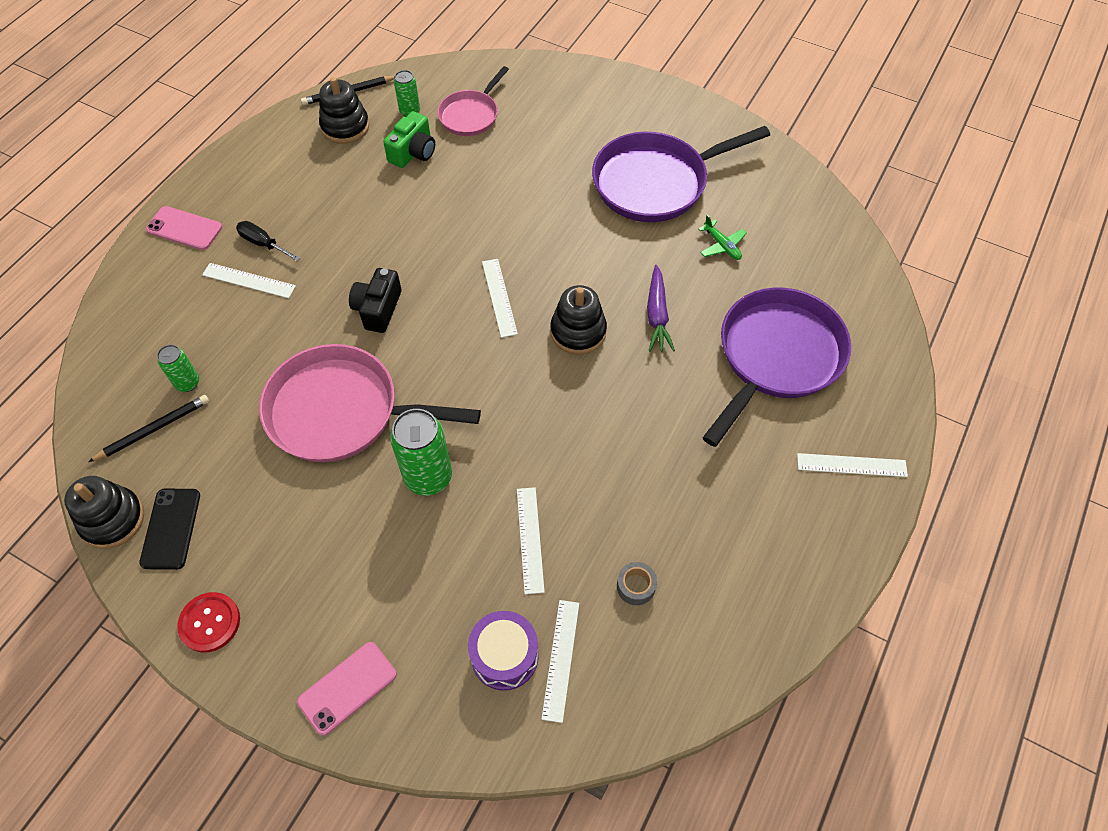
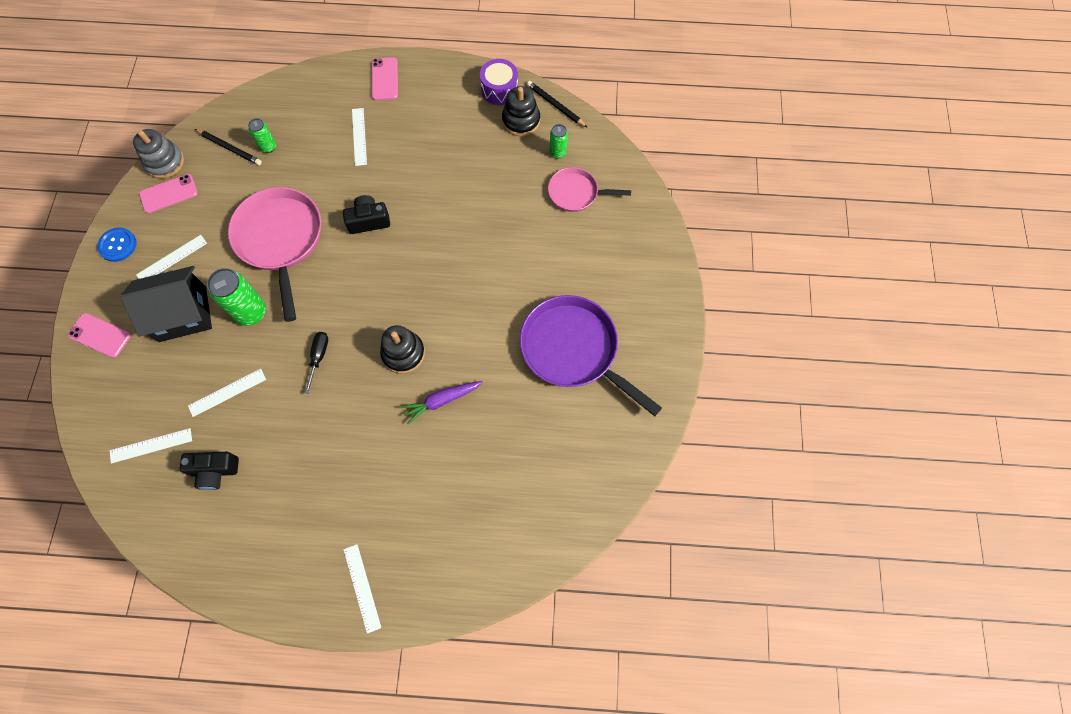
camera: 65 degrees right, 10 degrees up
(112, 519) = (165, 162): black stacking toy -> grey stacking toy
(171, 528) = (169, 194): black phone -> pink phone
(210, 623) = (118, 245): red button -> blue button
(263, 244) = (392, 128): black screwdriver -> black screwdriver (319, 357)
(380, 563) = (182, 314): none -> black house
(413, 152) = (519, 174): green camera -> none
(499, 297) = (411, 289): white ruler -> white ruler (172, 259)
(504, 656) = (144, 412): purple drum -> purple drum (499, 90)
(636, 586) = (215, 471): grey tape -> black camera
(722, 245) = (531, 423): green plane -> none
(776, 357) = (439, 501): purple pan -> none

